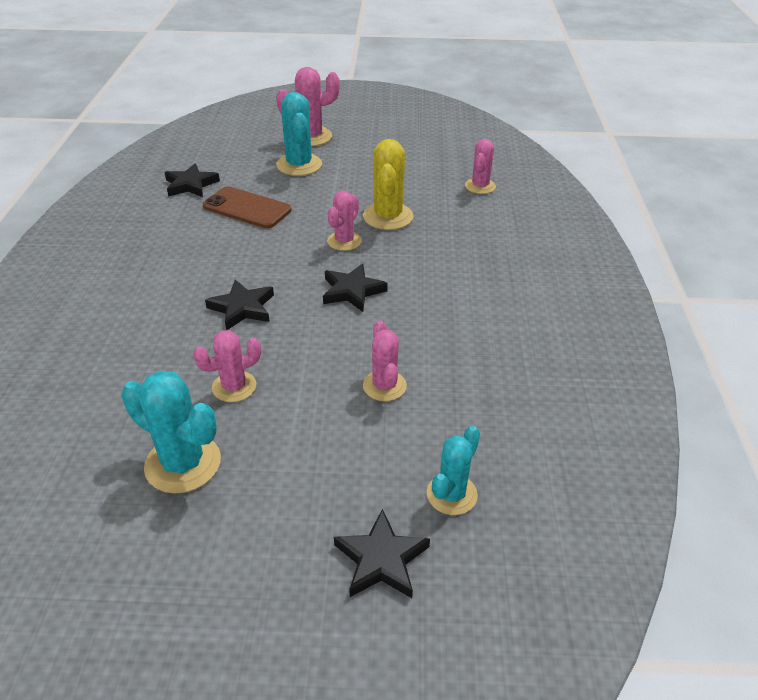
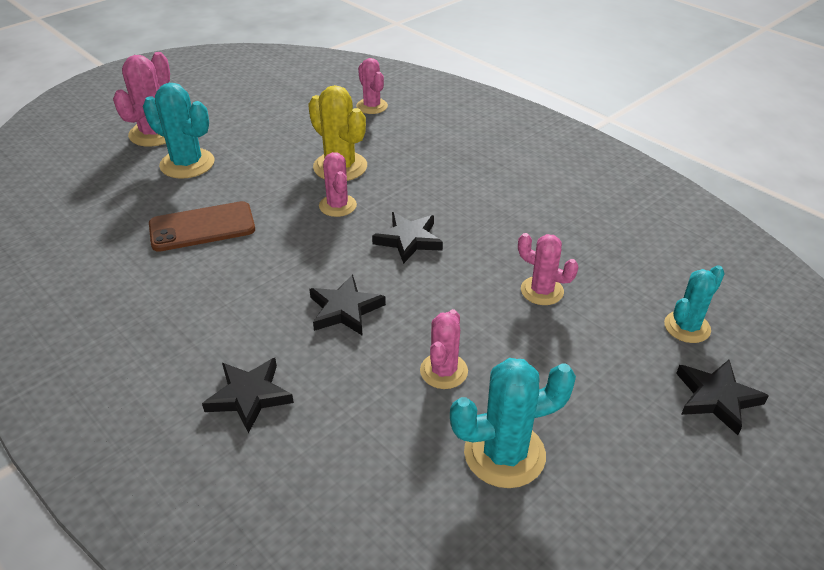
camera: 45 degrees left, 0 degrees up
(190, 185) = (102, 238): black star -> black star (249, 396)
(451, 494) = (687, 327): turquoise cactus -> turquoise cactus turned 60 degrees clockwise

